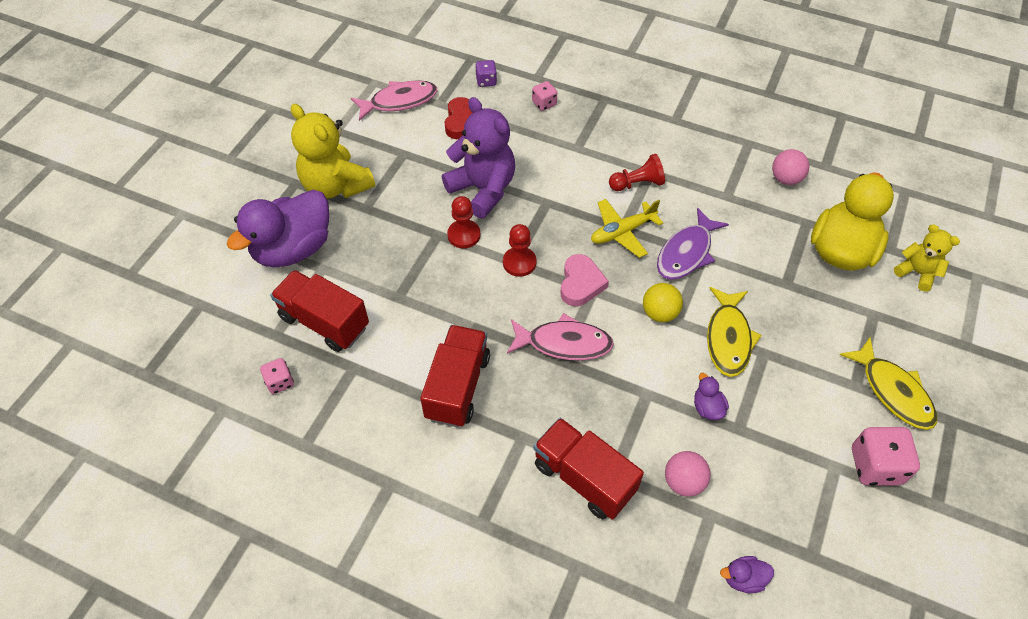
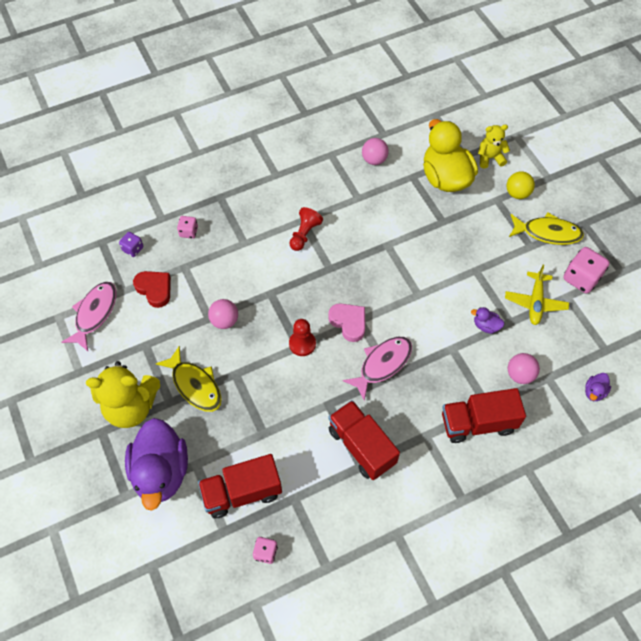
camera: 50 degrees left, 5 degrees up
(464, 235) = (251, 359): red pawn -> none
(483, 189) = (224, 321): purple teddy bear -> pink ball
(622, 232) = (332, 271): yellow plane -> yellow plane (535, 302)
(659, 313) = (406, 299): yellow ball -> yellow ball (517, 193)
(686, 253) = (378, 251): purple fish -> none
(728, 338) = (452, 279): yellow fish -> yellow fish (195, 385)

